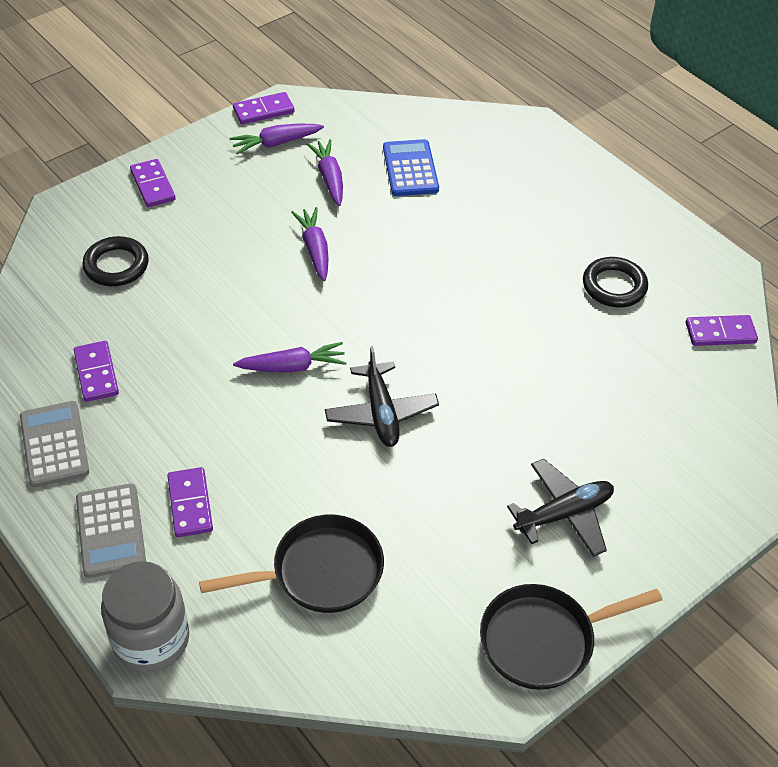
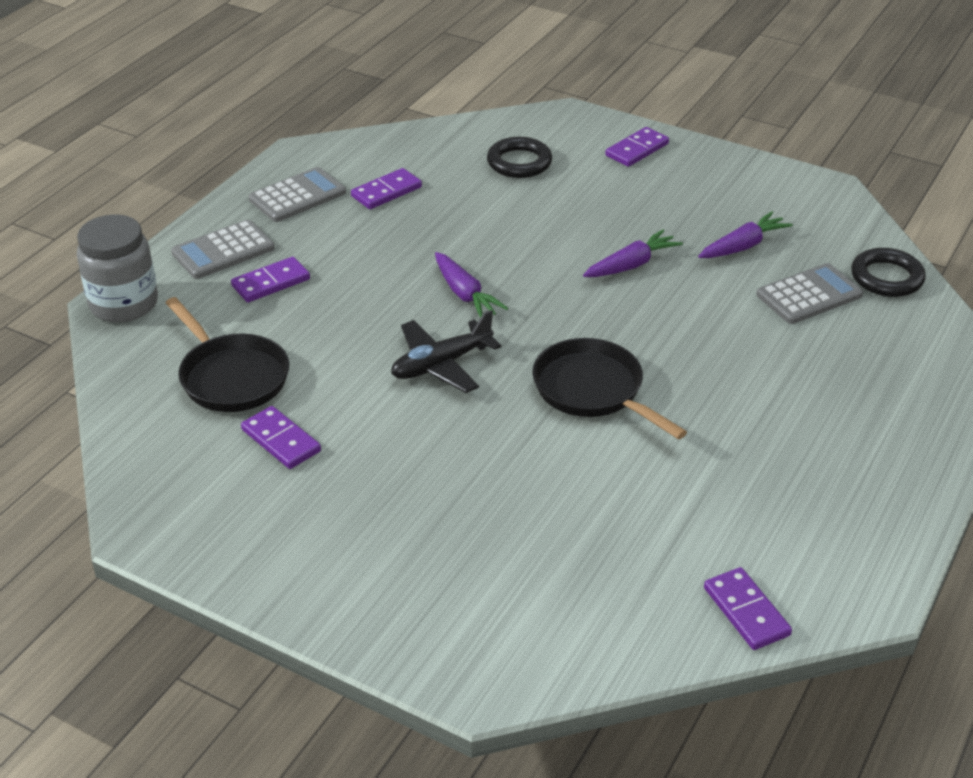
camera: 70 degrees right, 10 degrees down
(263, 111) = (804, 179): purple domino -> purple domino (281, 440)
(276, 143) = (763, 200): purple carrot -> none
(410, 169) = (809, 295): blue calculator -> grey calculator
(543, 640) = (212, 545): black pan -> black pan (593, 390)
(564, 514) = (379, 526): black plane -> none
(614, 286) = (753, 497): black ring -> black ring (886, 278)

